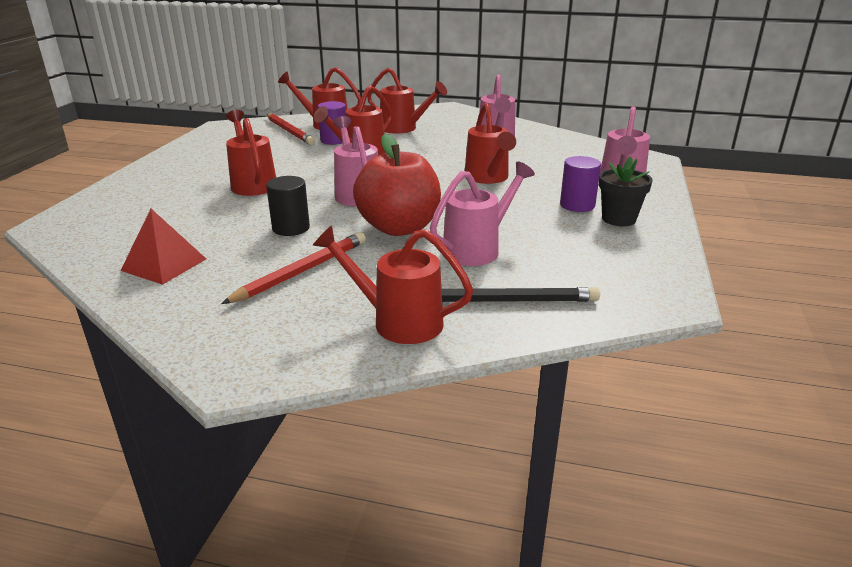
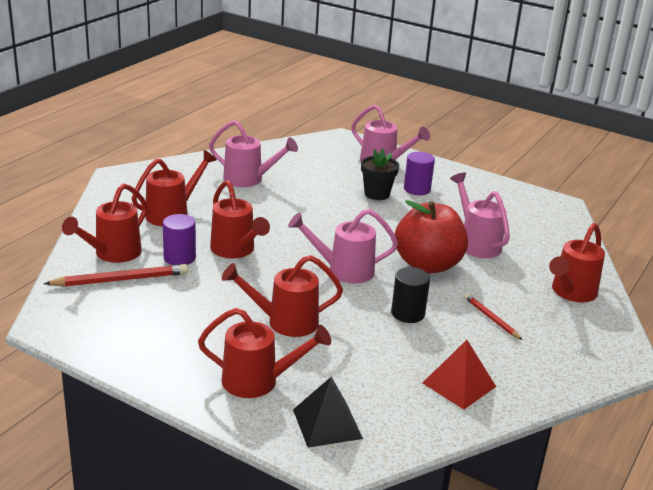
camera: 75 degrees left, 0 degrees up
(101, 216) = (327, 423): none -> black pyramid
(302, 271) = (491, 318): red pencil -> red pencil, size x0.59
(488, 178) = (343, 206): red watering can -> red watering can (258, 381)
(507, 301) = (552, 251): black pencil -> none
(618, 219) = (447, 183): black flower pot -> black flower pot (377, 194)

